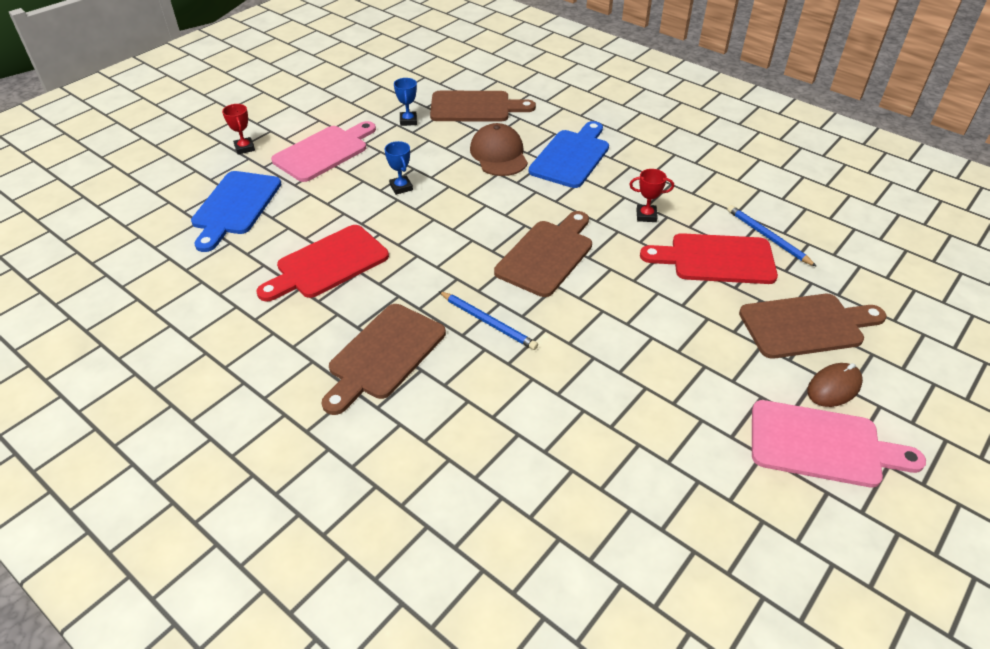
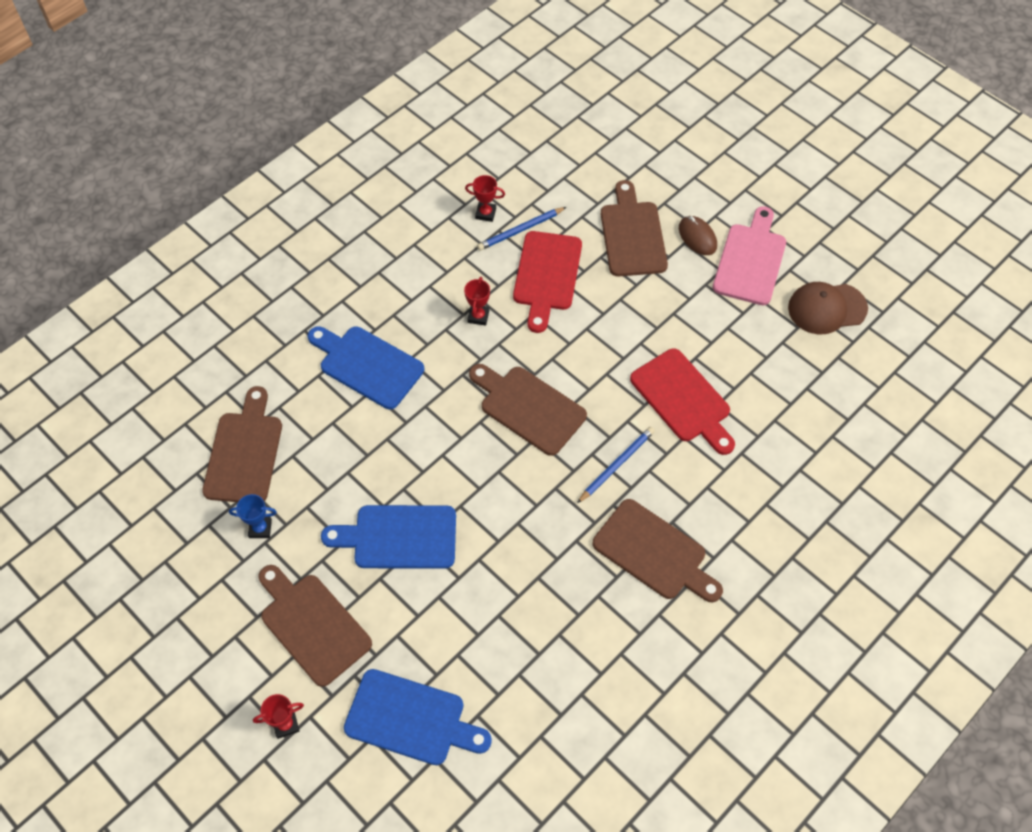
camera: 85 degrees left, 15 degrees up
(324, 152) = (312, 625): pink cutting board -> brown cutting board
(328, 264) = (524, 608): red cutting board -> red cutting board (683, 399)
(401, 187) = (399, 537): blue trophy -> blue cutting board
(499, 154) = (351, 435): brown cap -> brown cap (827, 308)
(777, 212) = (485, 213): none -> red trophy

